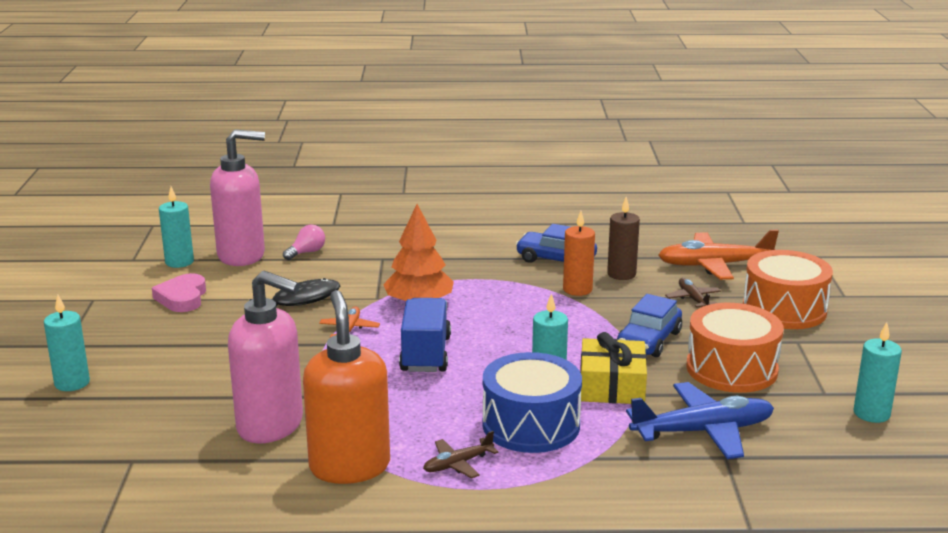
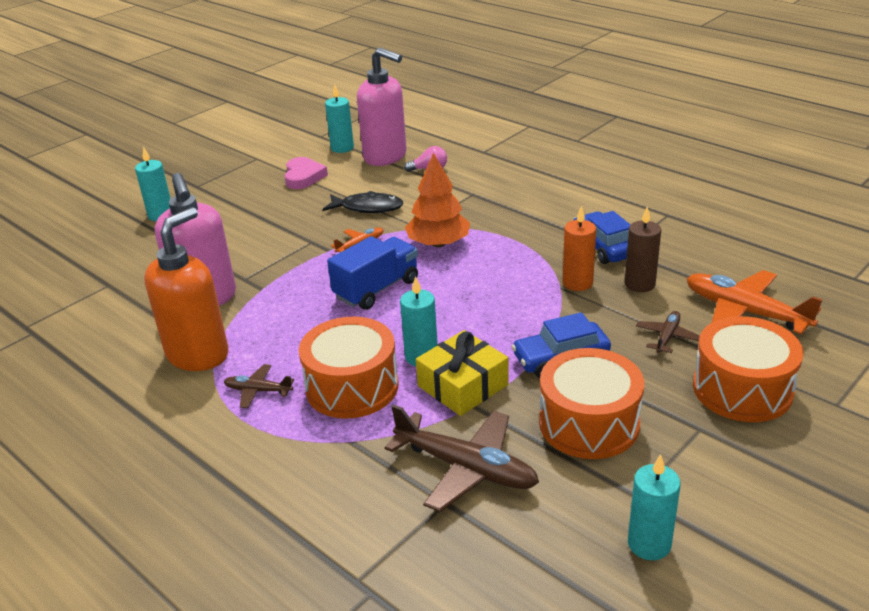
camera: 45 degrees right, 10 degrees up
(182, 298) = (303, 177): pink heart -> pink heart turned 135 degrees clockwise
(531, 425) = (352, 386): blue drum -> orange drum
(702, 431) = (466, 468): blue plane -> brown plane

